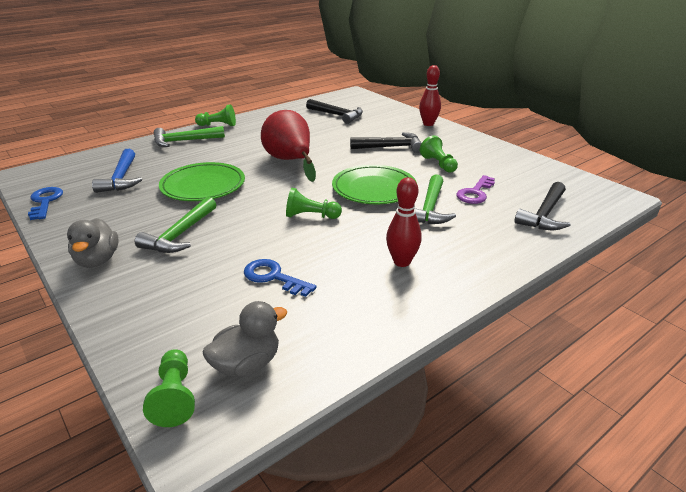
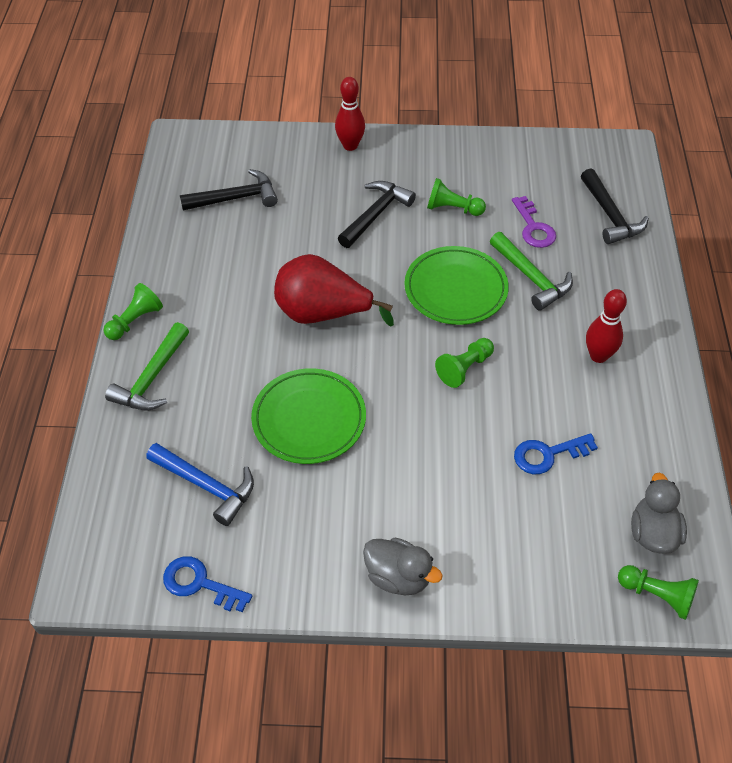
camera: 50 degrees left, 20 degrees up
(180, 234) = (406, 488): green hammer -> none

